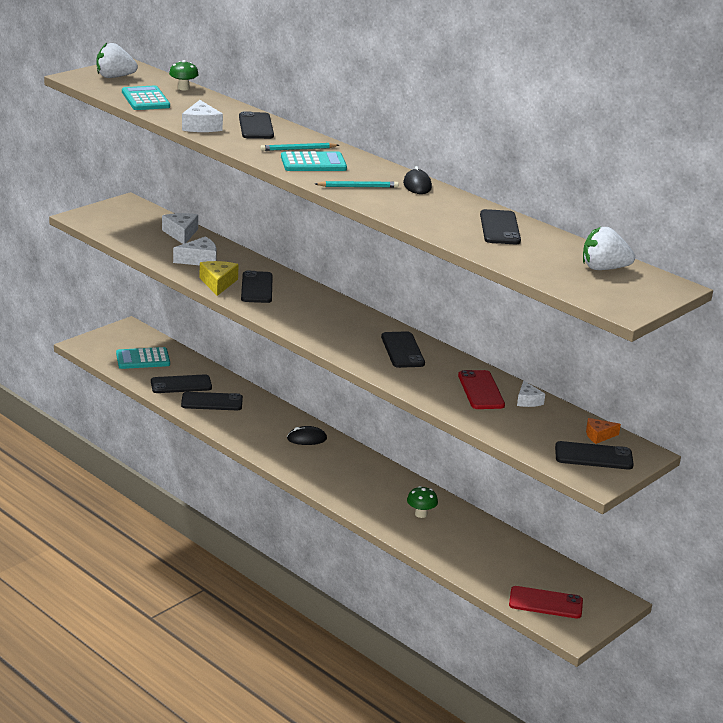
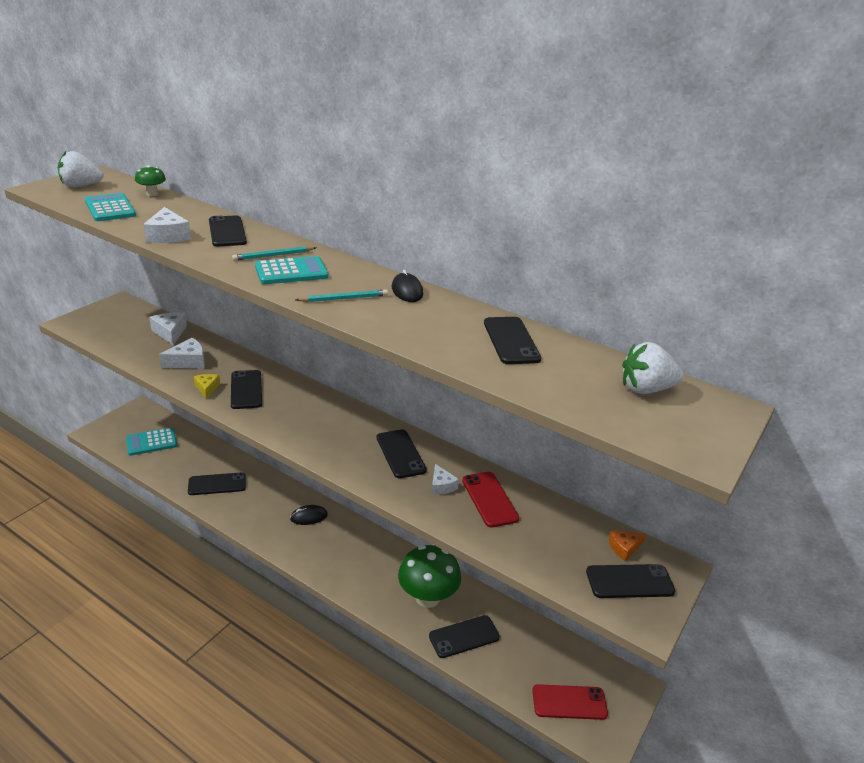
camera: 10 degrees left, 5 degrees up
(181, 384) = (187, 467): black phone -> black phone (464, 636)
(218, 283) = (207, 388): yellow cheese -> yellow cheese, size x0.64
(421, 514) = (427, 597): green mushroom -> green mushroom, size x2.08
(528, 401) = (539, 507): white cheese -> white cheese (441, 486)

